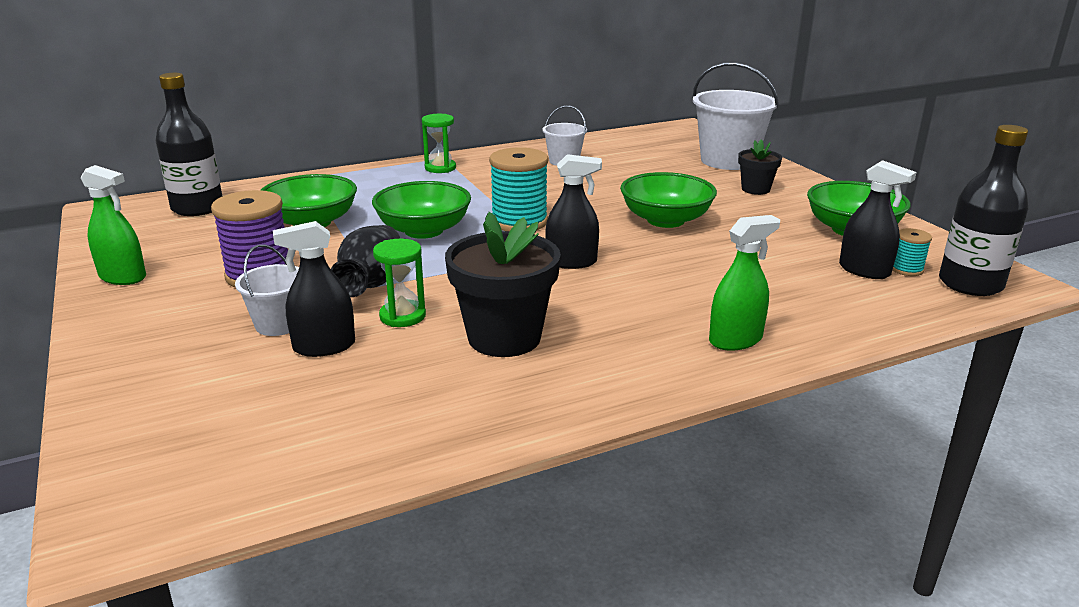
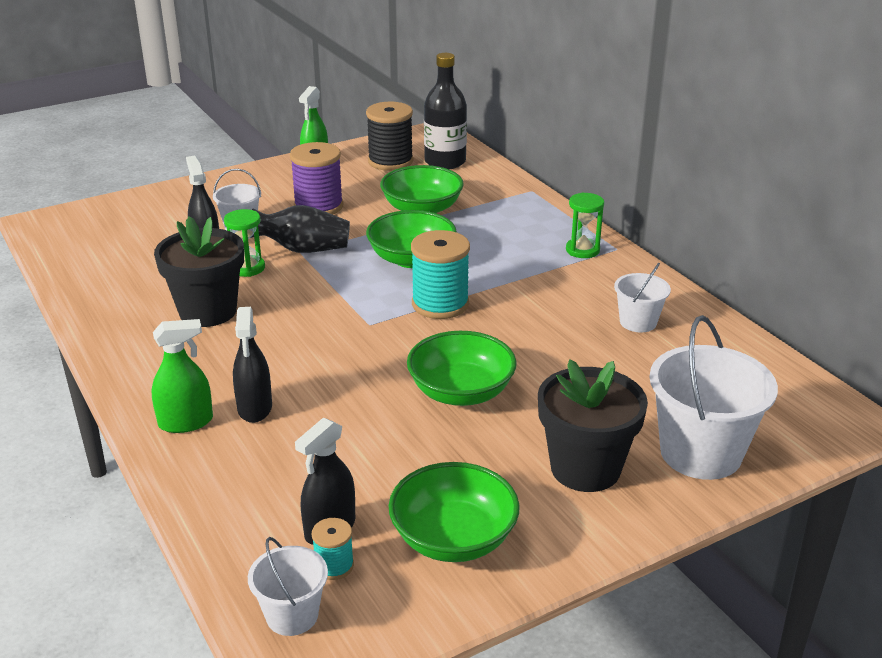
camera: 85 degrees right, 5 degrees up
(165, 234) = (390, 161): none -> black spool
(571, 262) = (346, 336): black spray bottle -> black spray bottle (255, 408)
(735, 340) = (186, 422): green spray bottle -> green spray bottle turned 75 degrees counterclockwise
(755, 189) = (585, 468): black flower pot -> black flower pot, size x1.82
(970, 284) = (292, 615): black bottle -> white bucket

